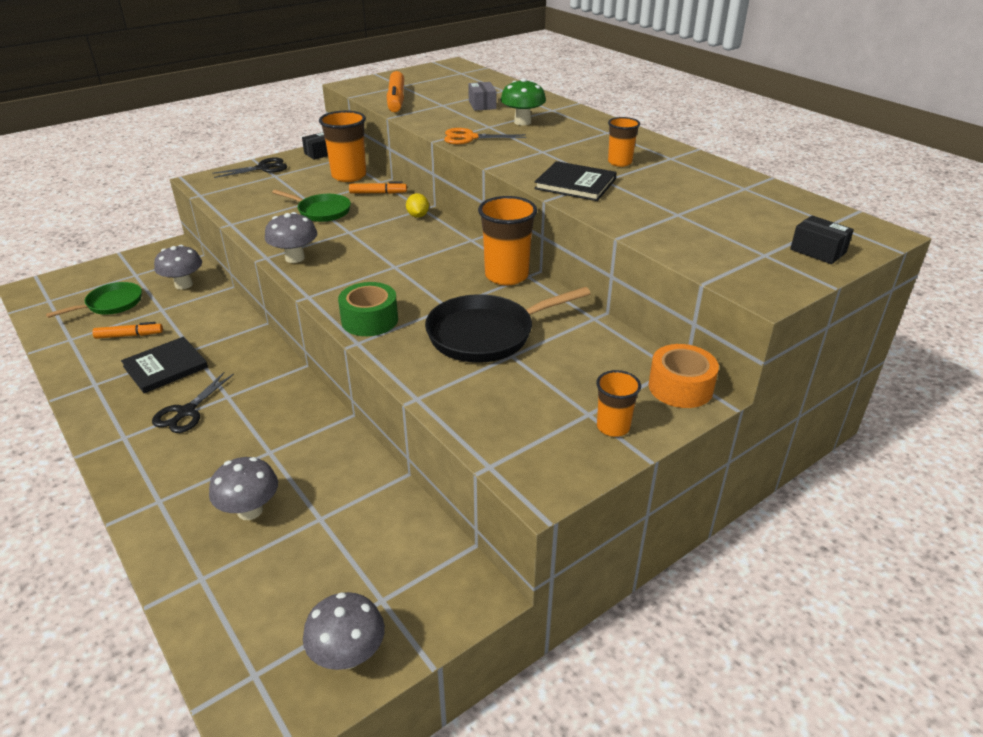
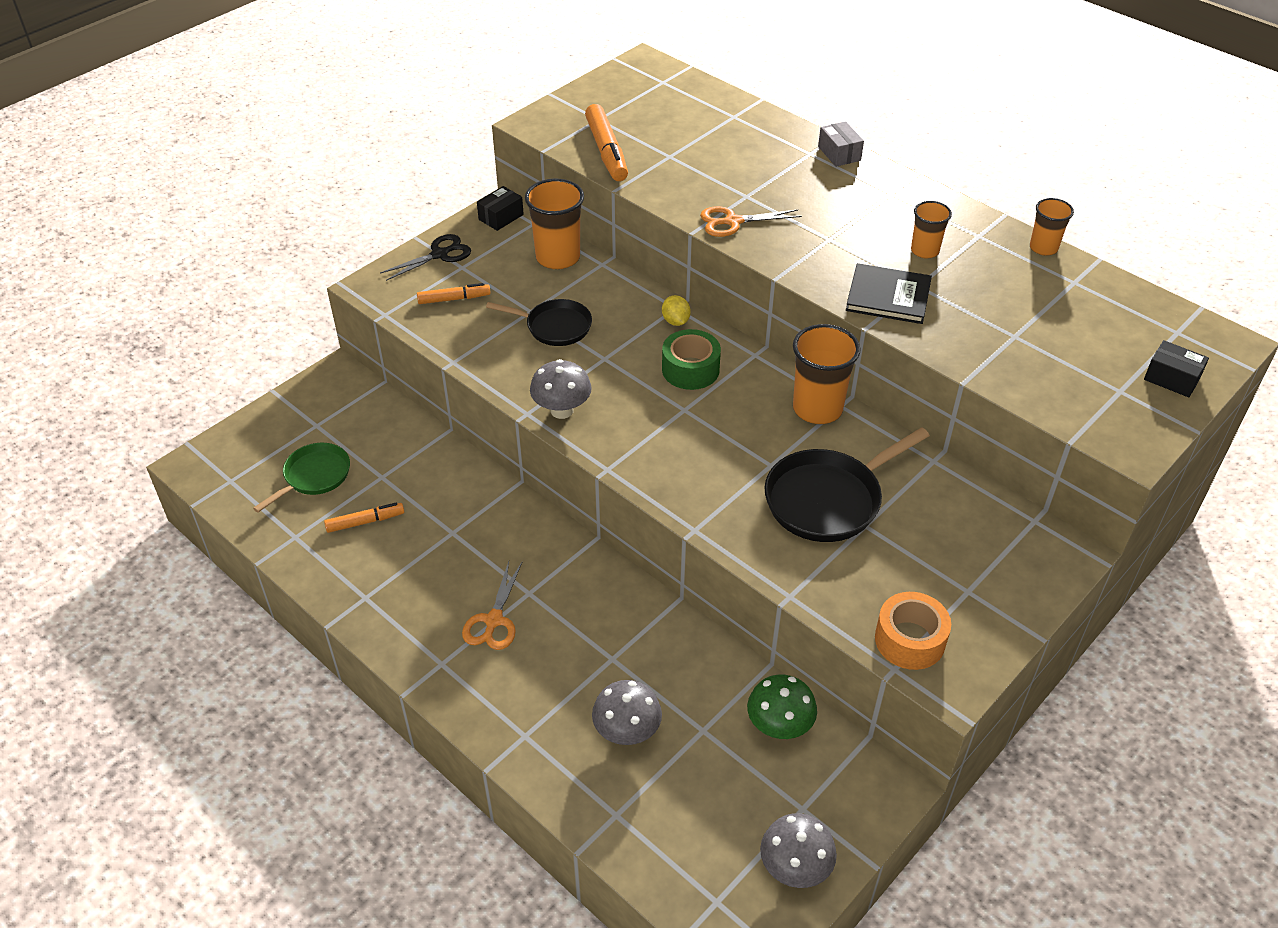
camera: 10 degrees left, 10 degrees up
(165, 367) = (435, 562): black book -> none
(183, 285) = (388, 434): grey mushroom -> none
(186, 412) = (493, 620): black scissors -> orange scissors
(321, 211) = (554, 327): green pan -> black pan
(369, 320) = (693, 495): green tape -> green tape (690, 369)
(378, 193) = (609, 285): orange marker -> orange marker (454, 299)
(482, 105) = (720, 152): grey box -> grey box (839, 153)
(522, 122) = (783, 183): green mushroom -> green mushroom (779, 726)
(613, 427) = (997, 604): orange cup -> orange cup (1043, 248)
(680, 387) = (1048, 544): orange tape -> orange tape (909, 640)

